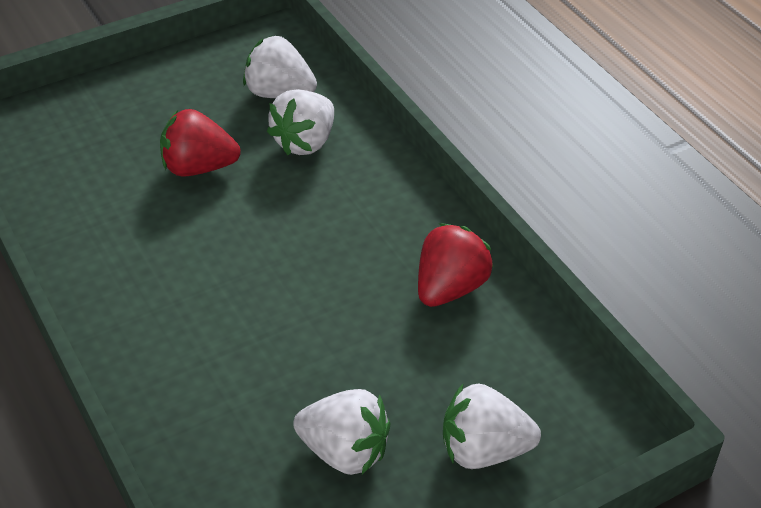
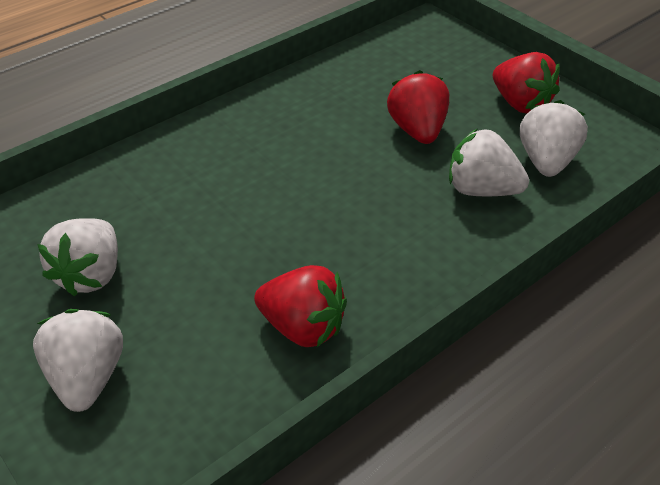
camera: 80 degrees right, 0 degrees up
(186, 88) = (520, 104): none -> red strawberry

